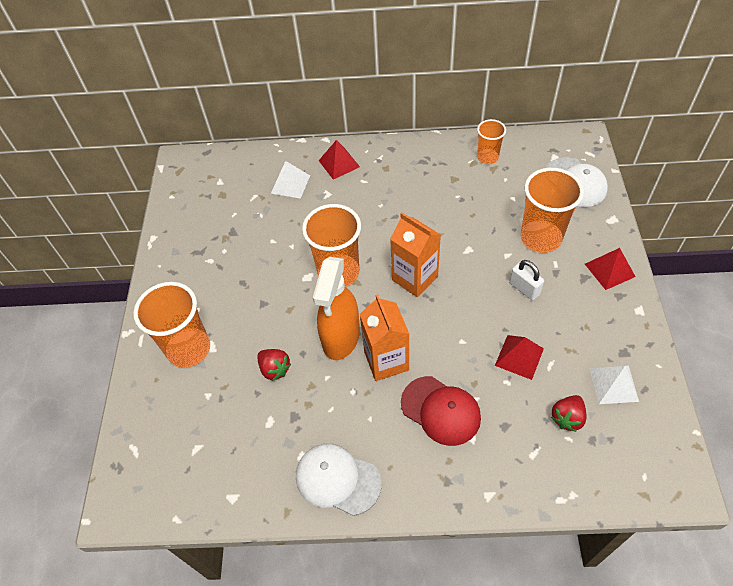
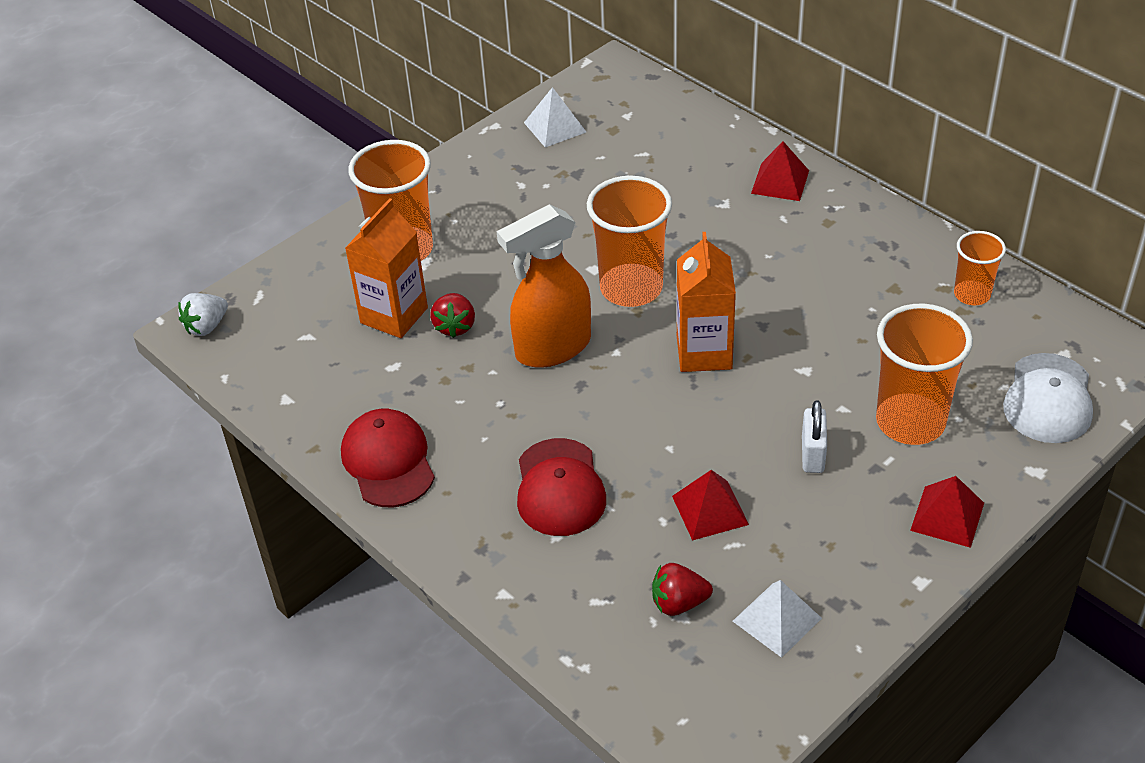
camera: 45 degrees right, 10 degrees down
(123, 497) = (206, 326): none -> white strawberry
(290, 184) = (697, 167): white pyramid -> white pyramid (554, 127)
(337, 479) = (388, 461): white cap -> red cap
(386, 361) = (568, 403): orange carton -> orange carton (394, 315)

